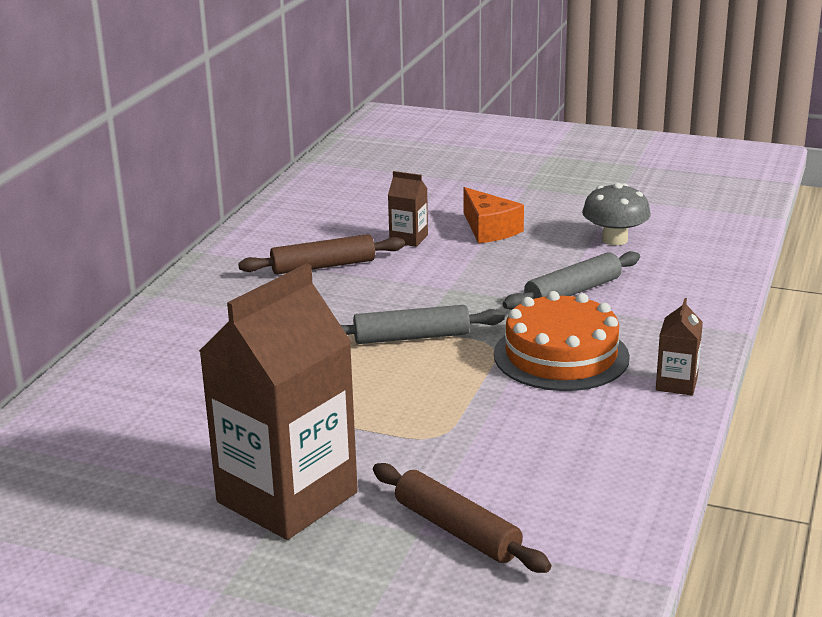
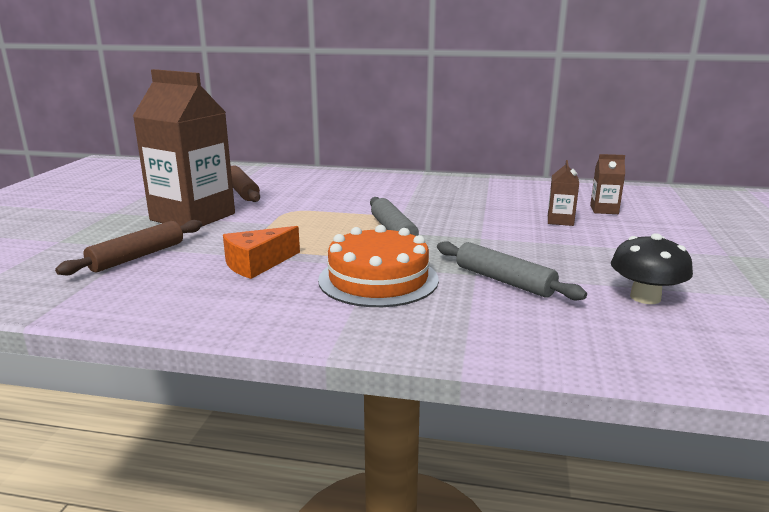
camera: 80 degrees right, 5 degrees down
(323, 266) = (491, 202): brown rolling pin -> brown rolling pin (242, 191)
(489, 229) = (609, 245): orange cheese -> orange cheese (257, 264)
(614, 239) = (645, 297): grey mushroom -> black mushroom
(676, 384) = (334, 329): brown carton -> brown carton (604, 210)

